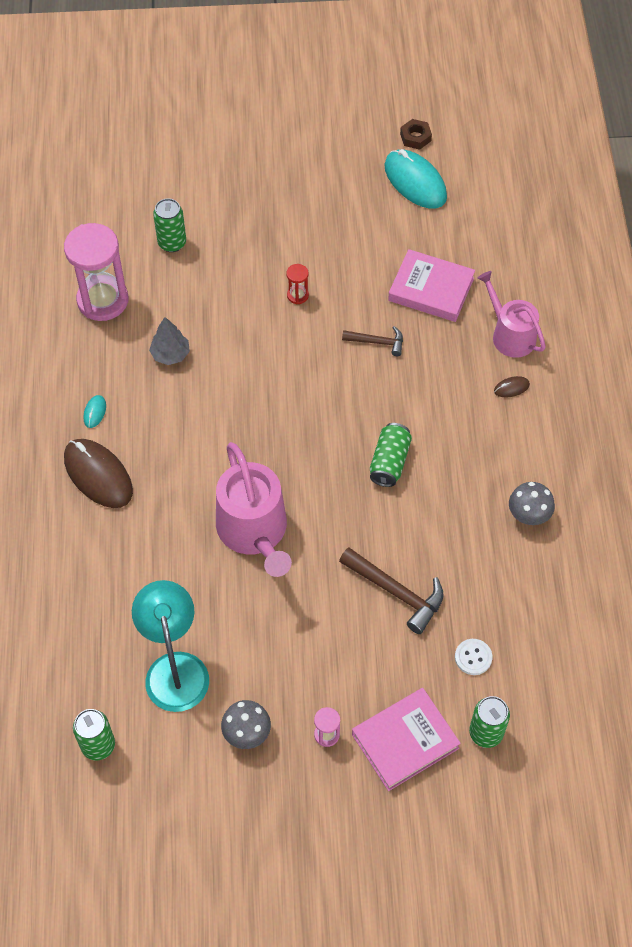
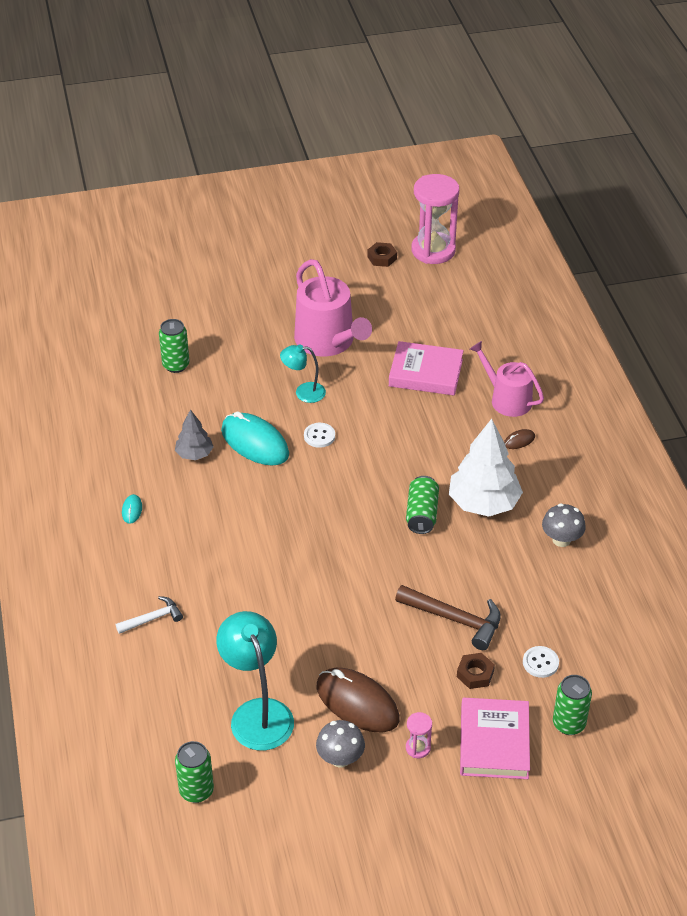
camera: 10 degrees left, 15 degrees down
(92, 543) = (153, 618): none -> white hammer
(98, 475) = (146, 561): brown mouse -> brown mouse (357, 703)
(103, 300) = (120, 419): pink hourglass -> pink hourglass (433, 250)
(254, 531) = (308, 587): pink watering can -> pink watering can (328, 341)
(297, 295) = (303, 392): red hourglass -> turquoise lamp
(303, 351) = (319, 436): none -> white button
(377, 342) = (386, 420): brown hammer -> none
(403, 659) = (475, 674): none -> brown nut
(405, 741) = (494, 742): pink book -> pink book turned 45 degrees counterclockwise
(415, 182) = (390, 292): turquoise mouse -> turquoise mouse (255, 442)
(456, 458) = (483, 503): none -> white tree

